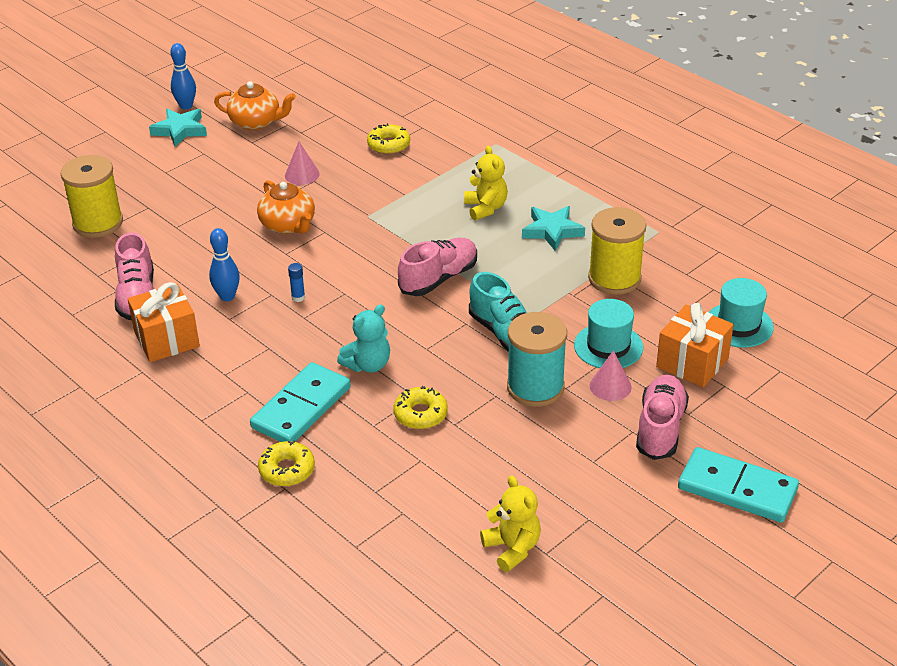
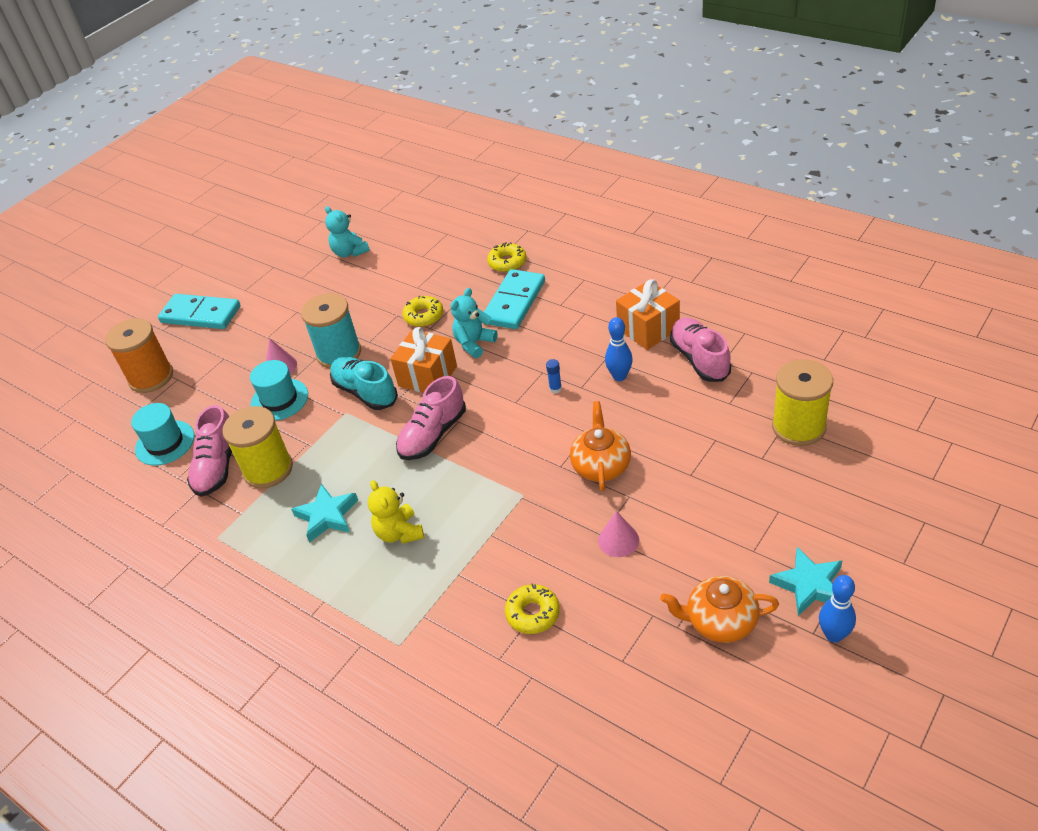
camera: 175 degrees right, 5 degrees up
(288, 225) = (601, 466): orange teapot -> orange teapot turned 45 degrees clockwise
(512, 548) = (350, 252): yellow teddy bear -> turquoise teddy bear
(660, 428) = (246, 343): pink shoe -> pink shoe (217, 466)
(692, 363) = (212, 399): orange gift -> orange gift (427, 376)
(782, 407) = (151, 377): none -> orange spool

